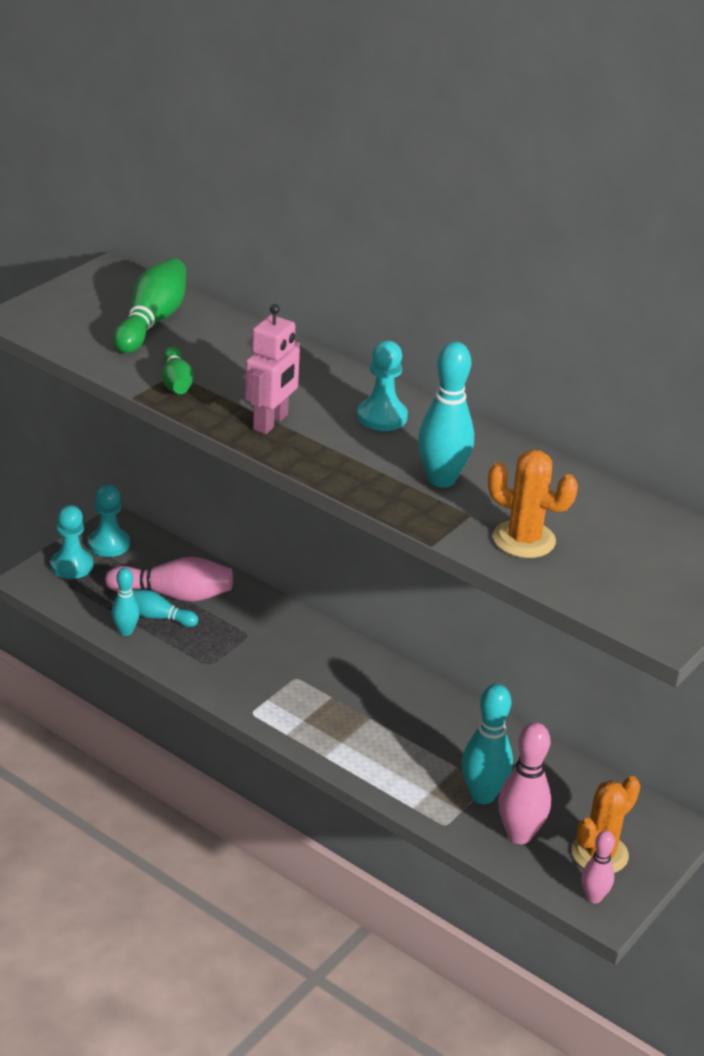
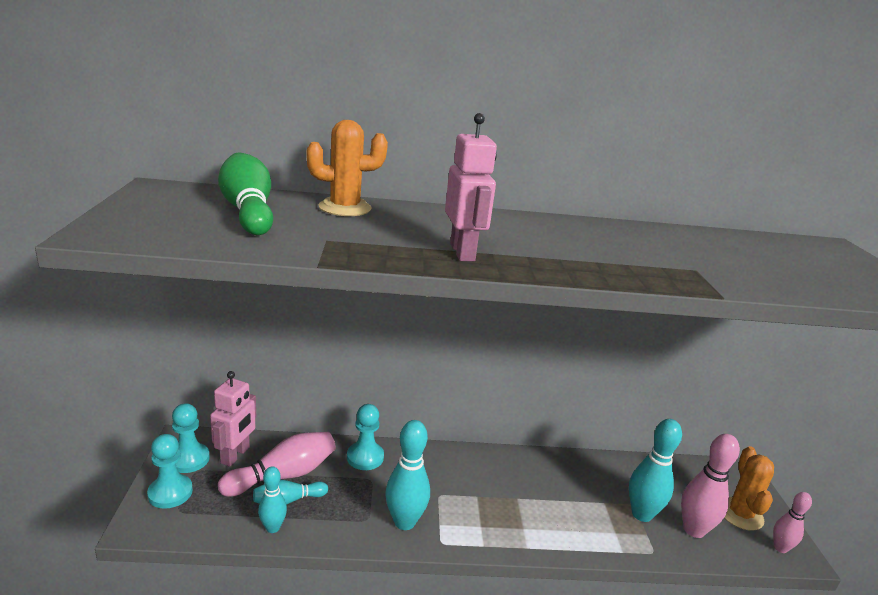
camera: 40 degrees left, 10 degrees down
(150, 558) = (235, 455): none -> pink robot
(176, 382) = (339, 245): green bowling pin -> none
(382, 417) = (525, 229): turquoise pawn -> turquoise pawn (365, 457)
(441, 479) = (635, 254): turquoise bowling pin -> turquoise bowling pin (404, 522)
(524, 539) = (751, 274): orange cactus -> orange cactus (345, 208)

